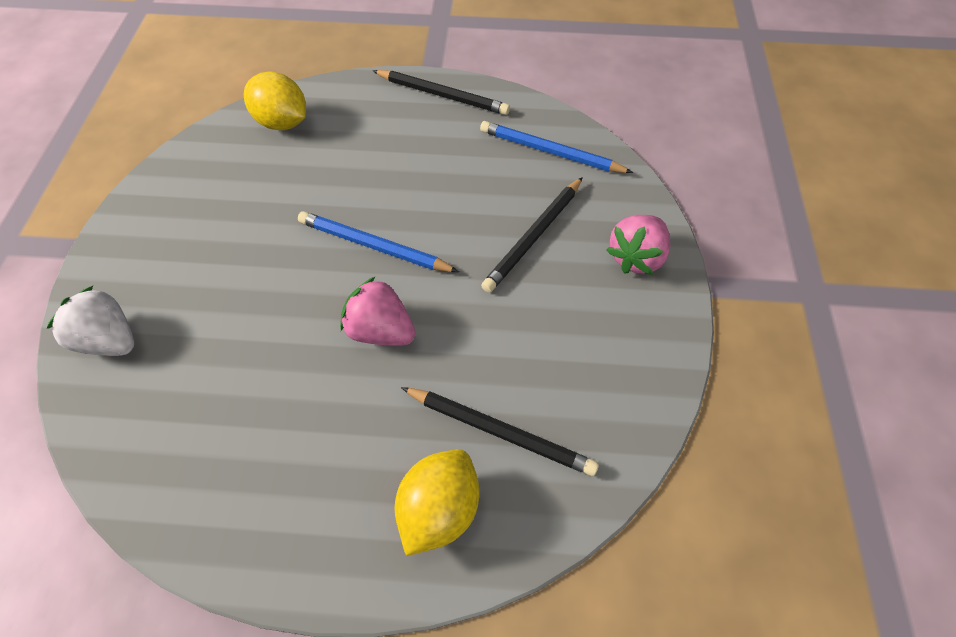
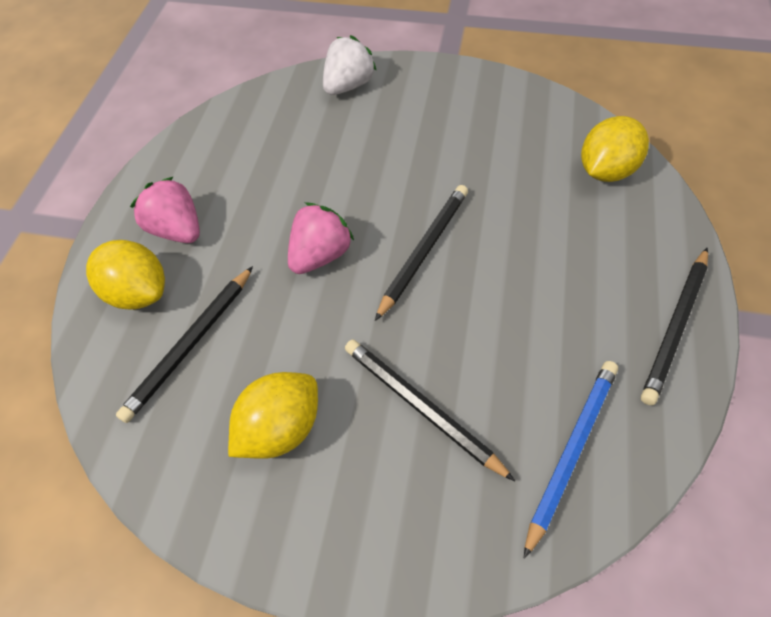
camera: 100 degrees right, 0 degrees up
(374, 246) = (424, 251): blue pencil -> black pencil
(572, 333) = (280, 428): none -> yellow lemon
(636, 257) = (374, 529): pink strawberry -> pink strawberry (177, 230)

